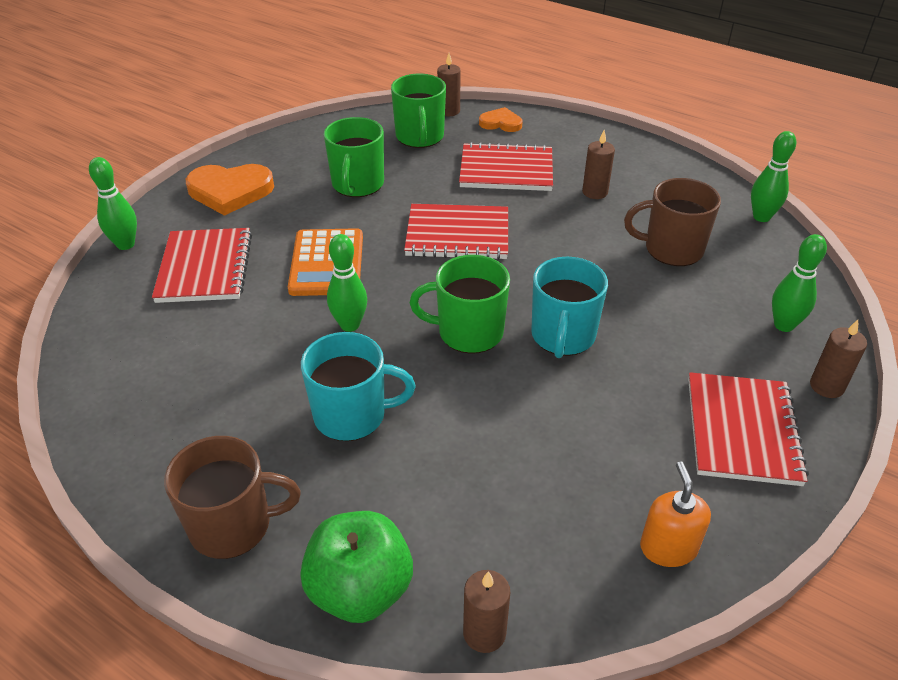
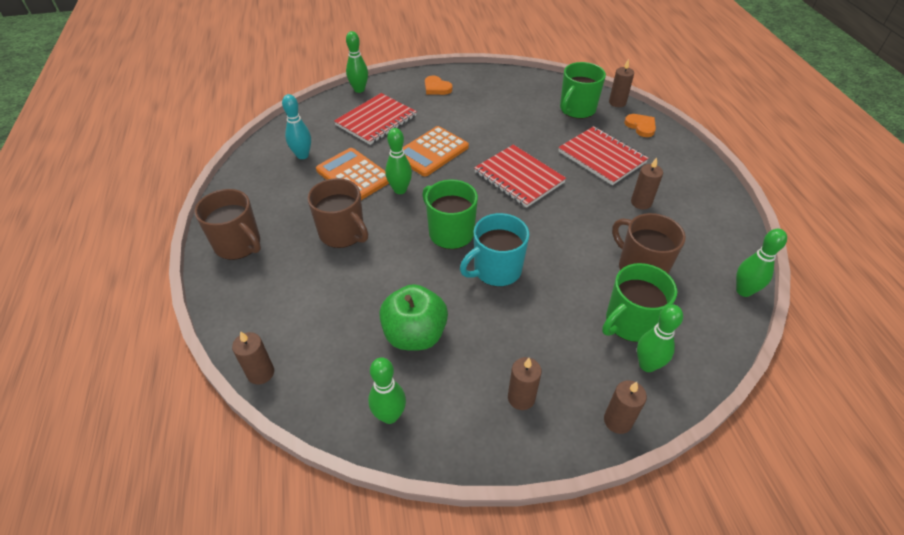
camera: 45 degrees right, 5 degrees up
(161, 365) = (302, 155): none -> turquoise bowling pin
(230, 191) = (436, 88): orange heart -> orange heart, size x0.57
(269, 344) = (354, 175): none -> orange calculator
(352, 415) = (342, 233): turquoise mug -> brown mug
(357, 184) = (503, 118): green mug -> green mug (630, 323)
(360, 589) = (244, 311): green apple -> green apple (415, 335)
(668, 547) = (389, 415): orange soap dispenser -> green bowling pin
(742, 430) = (521, 398): red notebook -> brown candle

